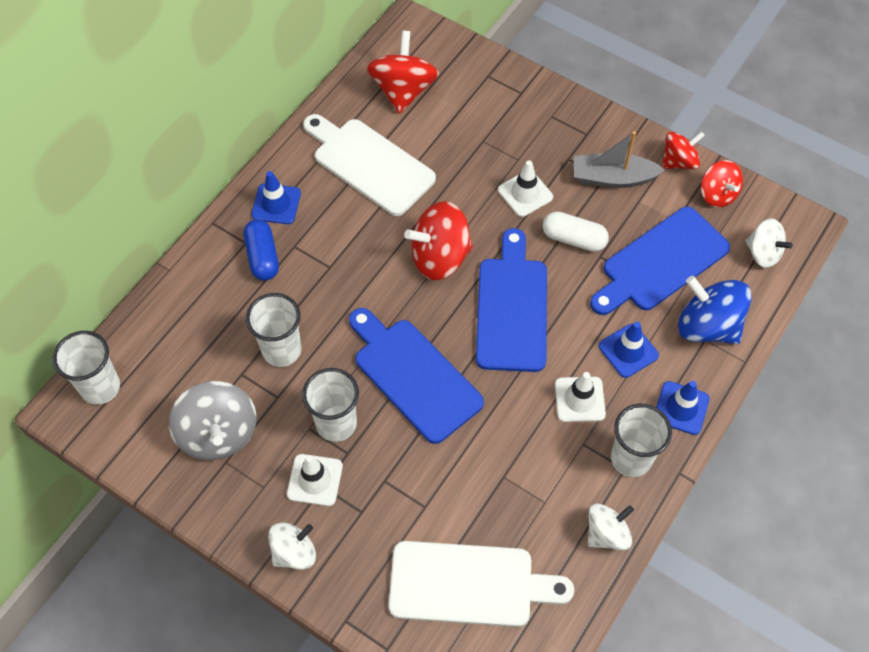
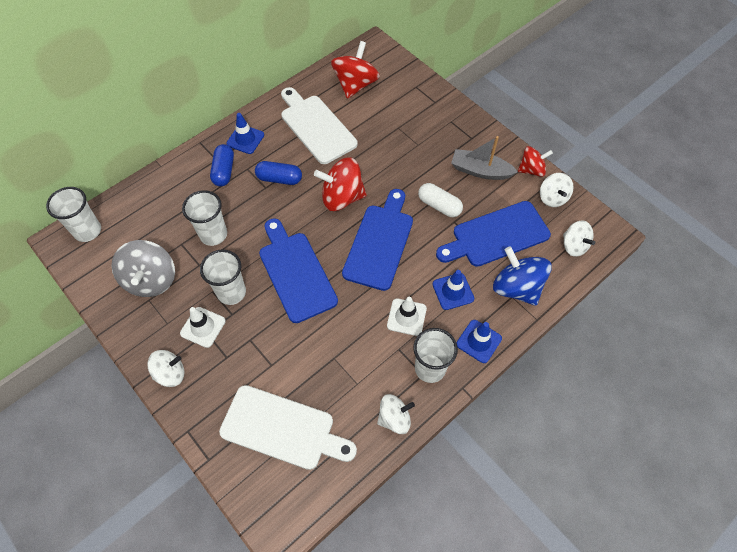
camera: 15 degrees right, 0 degrees up
(345, 250) = (279, 179): none -> blue capsule
(525, 193) = (415, 168): white traffic cone -> none
(717, 194) = (552, 198): red spinning top -> white spinning top

